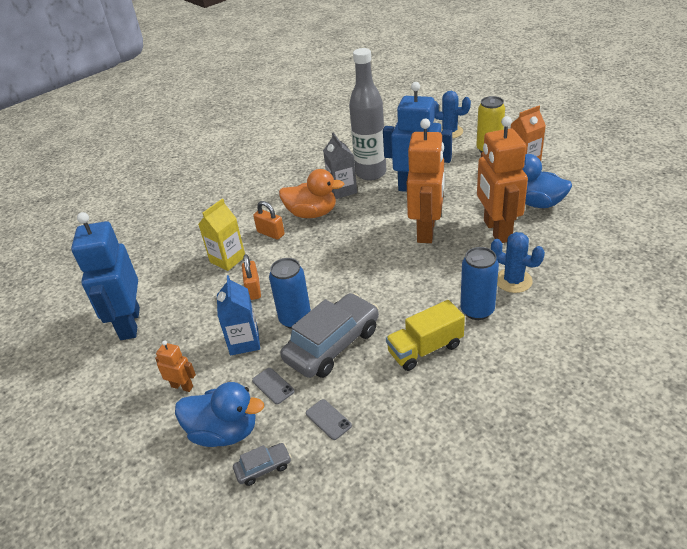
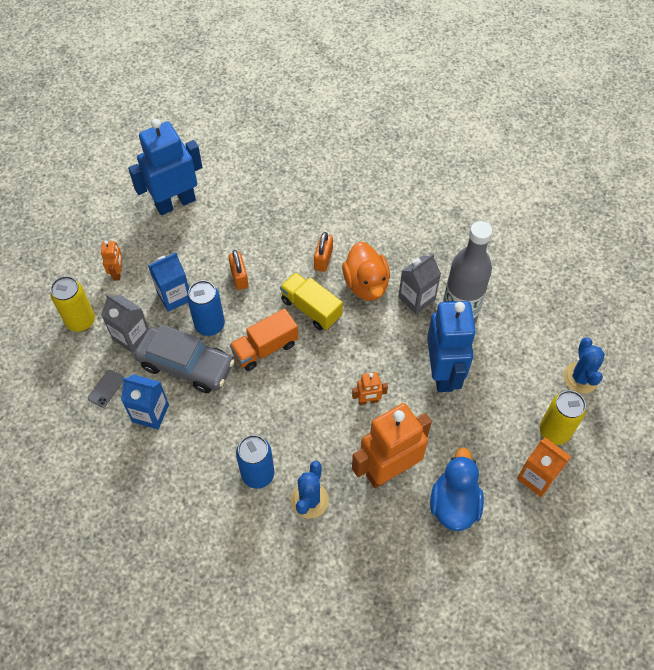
camera: 65 degrees right, 20 degrees up
(224, 432) = (80, 321): blue duck -> yellow can
(227, 259) = (274, 239): yellow carton -> none
(253, 289) = (239, 277): orange padlock -> orange padlock turned 75 degrees counterclockwise
(263, 468) = (54, 360): grey car -> none
(273, 386) = (131, 336): grey phone -> grey carton
(343, 284) = (265, 348): none -> orange truck
(377, 383) = (150, 413): none -> blue carton
(425, 349) = (198, 441): yellow truck -> yellow truck (311, 308)
(426, 231) = (368, 401): orange robot -> orange robot, size x0.44

